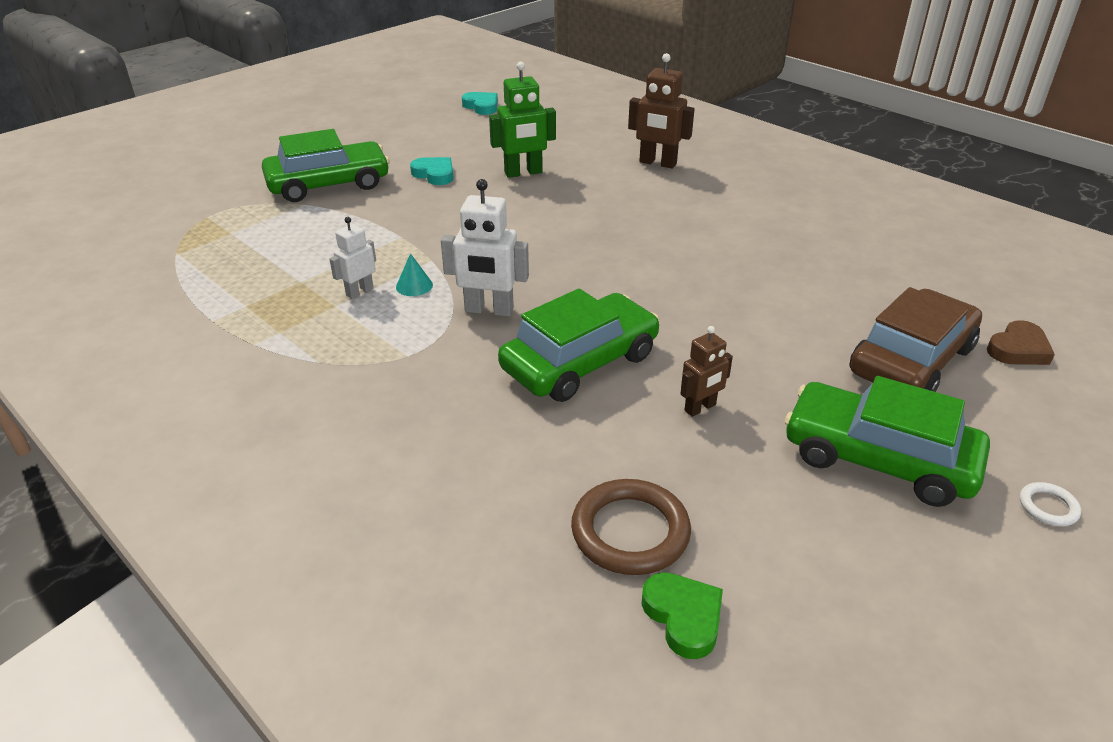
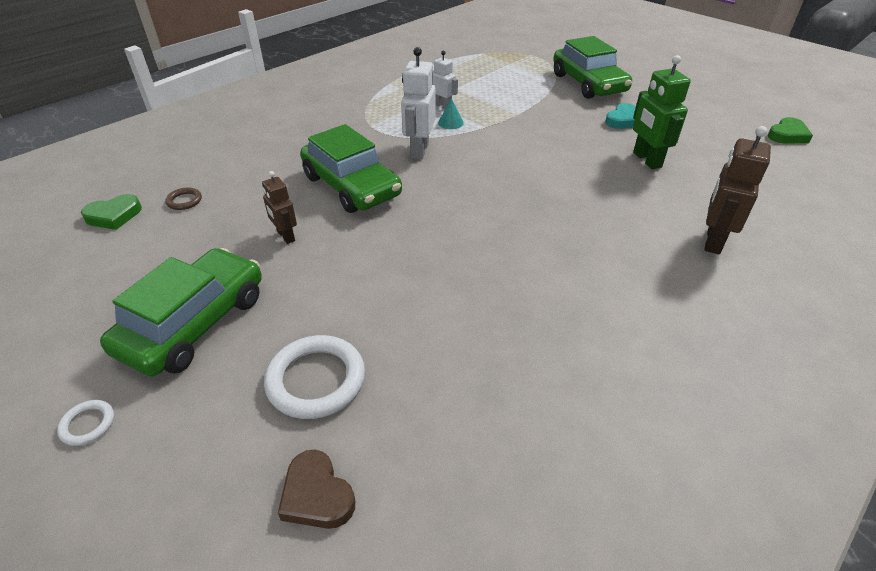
camera: 90 degrees right, 5 degrees up
(481, 106) = (787, 135): turquoise heart -> green heart
(630, 531) = (184, 201): brown ring -> brown ring, size x0.49
(911, 360) = (316, 380): brown car -> white ring

